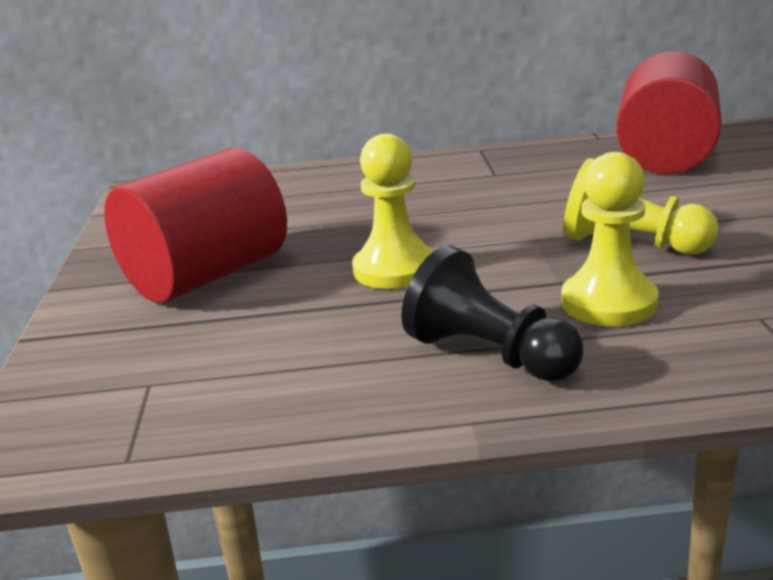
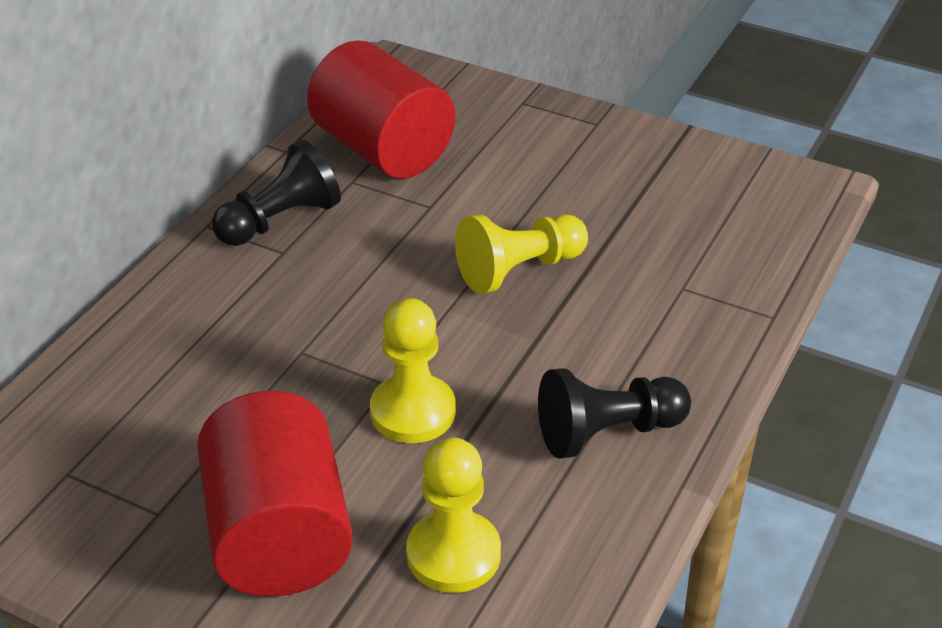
camera: 60 degrees left, 15 degrees up
(524, 161) = (280, 220): none -> black pawn
(608, 303) = (595, 336): yellow pawn -> yellow pawn (453, 554)

